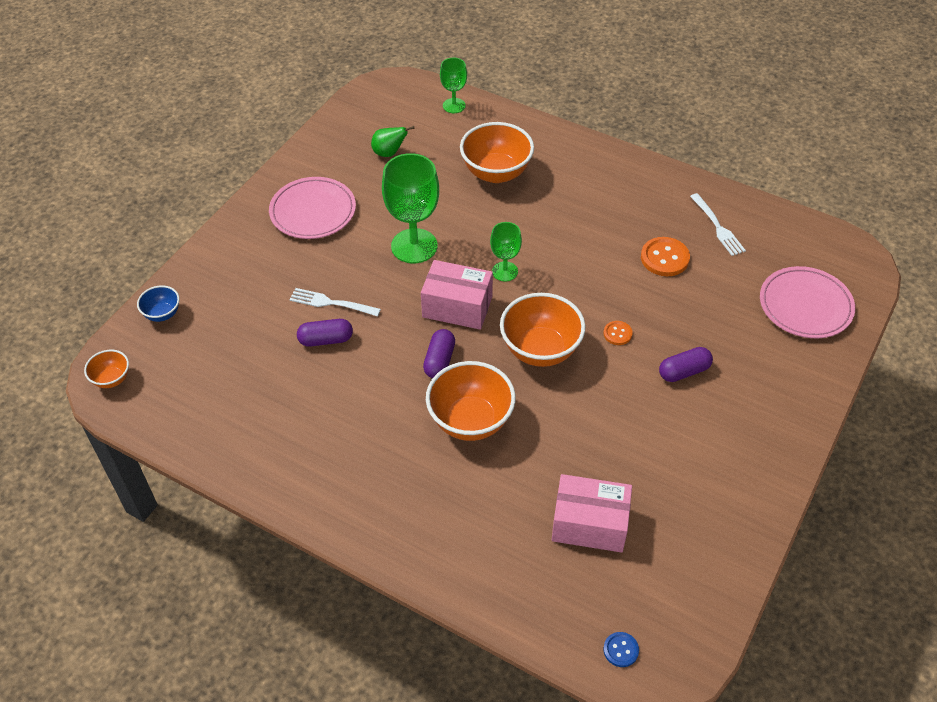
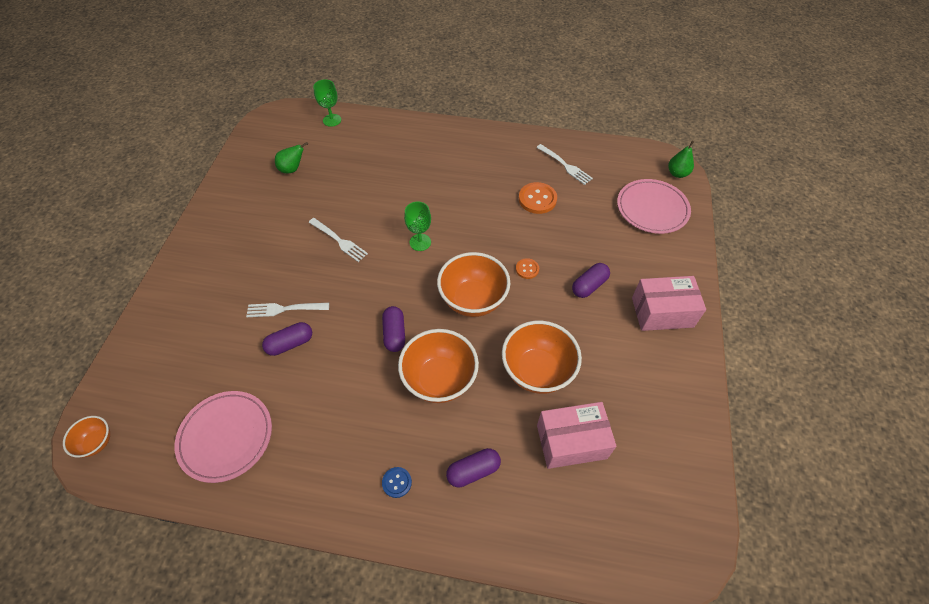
camera: 20 degrees left, 5 degrees up
(162, 314) = (131, 363): blue bowl -> none
(313, 211) = (243, 233): pink plate -> pink plate (226, 437)
(414, 246) = (339, 240): green goblet -> white fork
(457, 307) = (392, 282): pink box -> pink box (662, 312)
(471, 519) = (473, 471): none -> purple capsule
(496, 173) = (384, 165): orange bowl -> orange bowl (537, 371)
(621, 650) = (644, 552): blue button -> blue button (397, 482)
(860, 272) = (677, 173): none -> green pear

